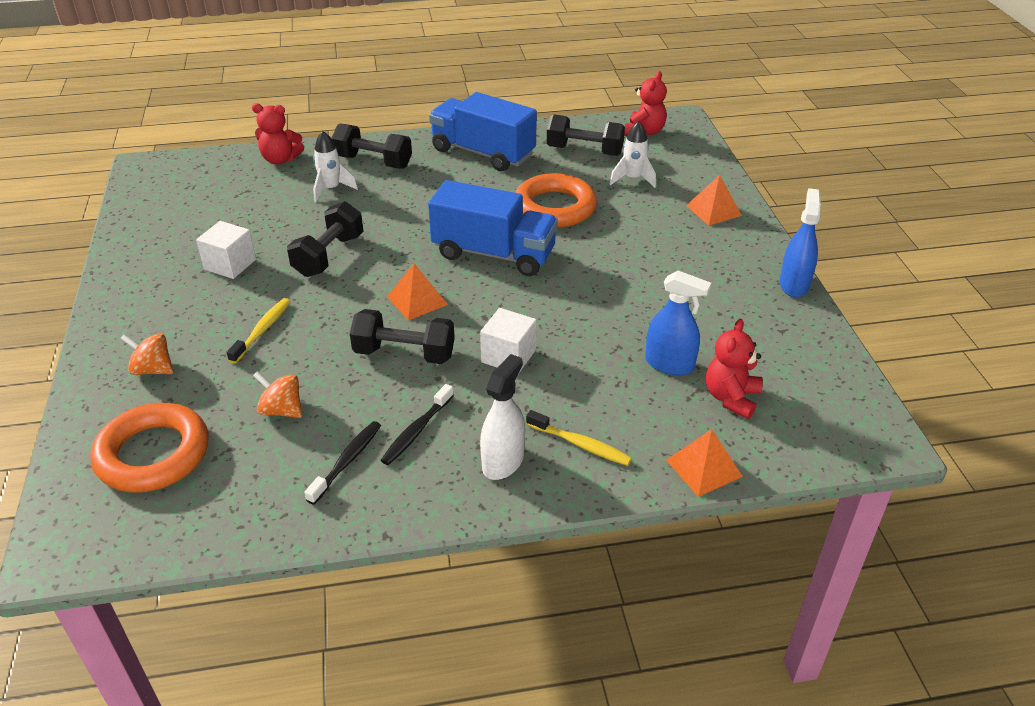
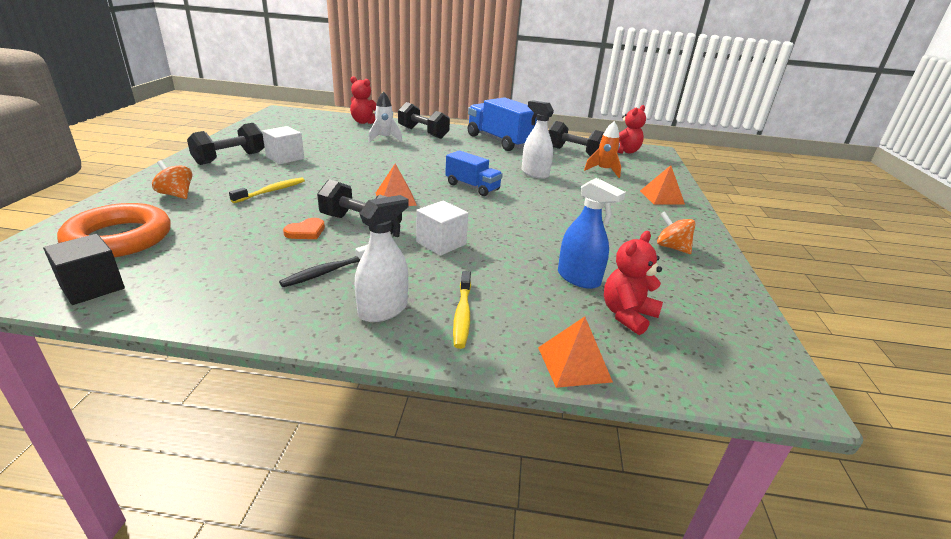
camera: 15 degrees right, 10 degrees down
(192, 524) = (92, 287): none -> black cube
(282, 410) = (238, 235): orange spinning top -> orange spinning top (671, 247)
(329, 255) = (354, 166): black dumbbell -> black dumbbell (230, 158)
(347, 461) = (254, 277): black toothbrush -> none
(352, 382) = (306, 231): none -> orange heart
(494, 254) = (472, 187): blue truck -> blue truck, size x0.59
(554, 207) = (534, 173): orange ring -> white spray bottle
(580, 444) = (462, 315): yellow toothbrush -> yellow toothbrush turned 45 degrees clockwise
(633, 179) = (603, 171): white rocket -> orange rocket
(794, 284) = (718, 252): blue spray bottle -> none

